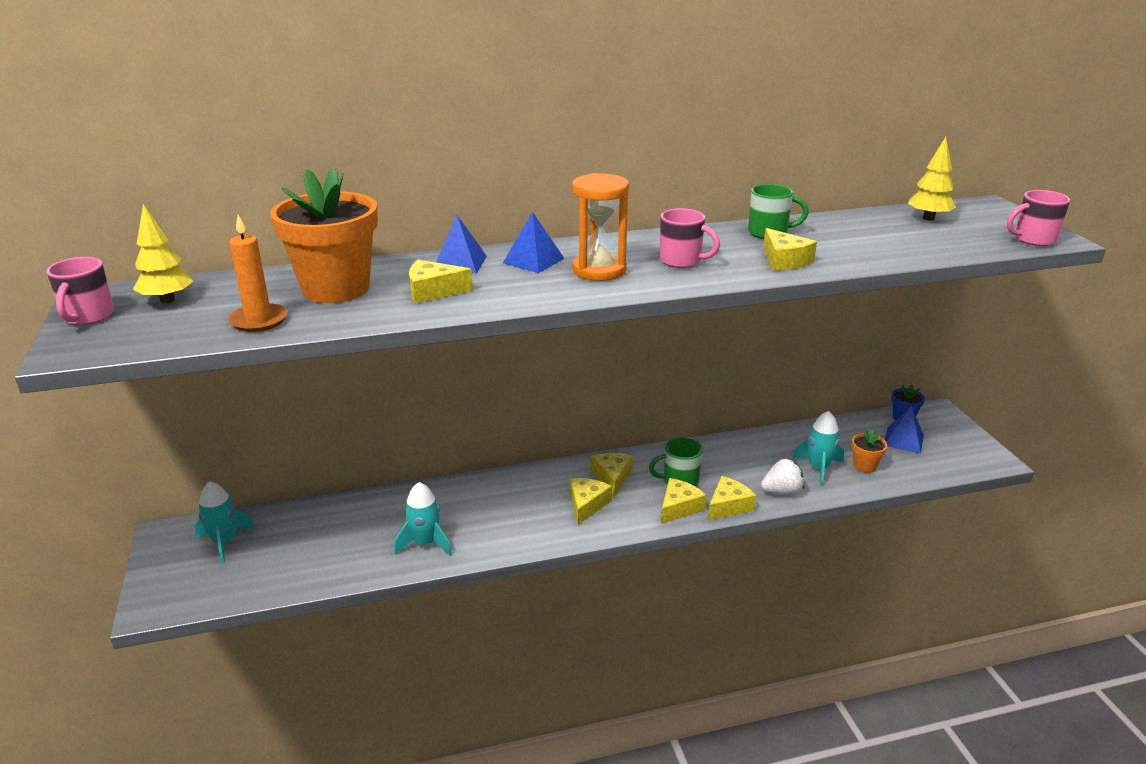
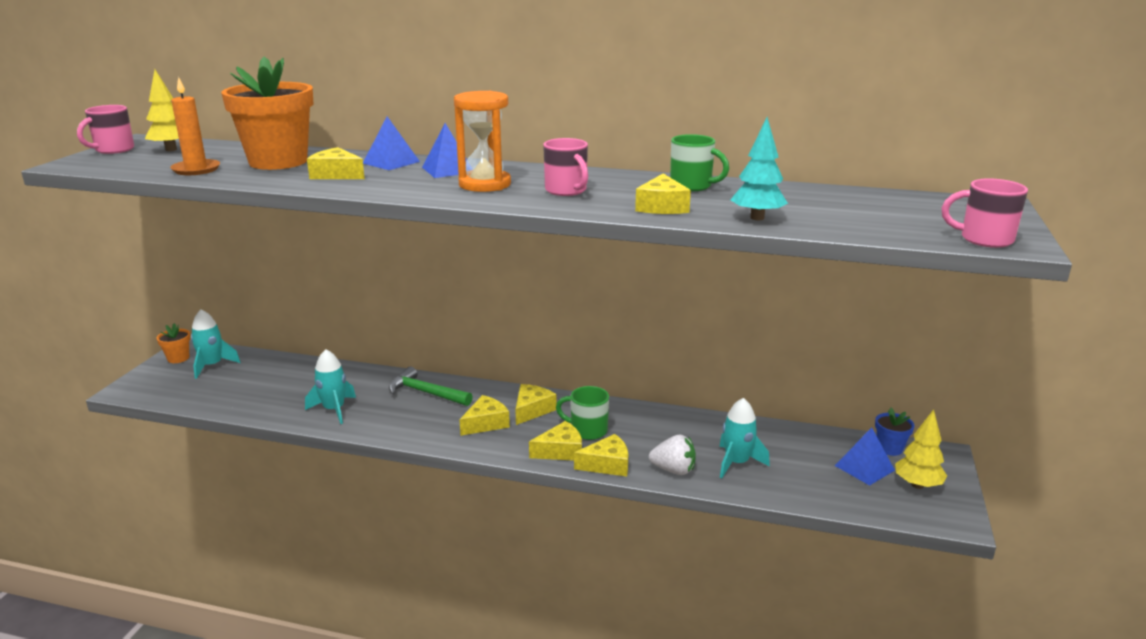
camera: 30 degrees right, 5 degrees down
(496, 494) = (426, 393): none -> green hammer
(864, 466) = (789, 476): orange flower pot -> orange flower pot (178, 358)
(868, 255) = (757, 218): none -> turquoise tree
(928, 218) = (892, 203): yellow tree -> yellow tree (917, 485)

